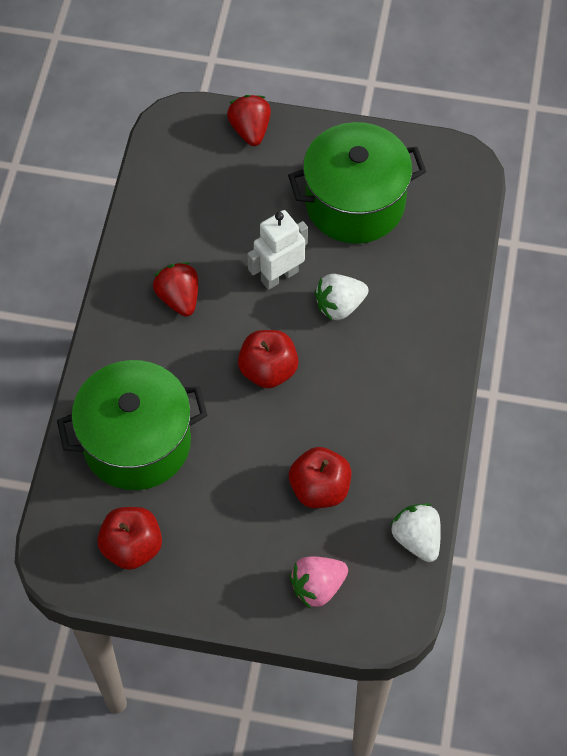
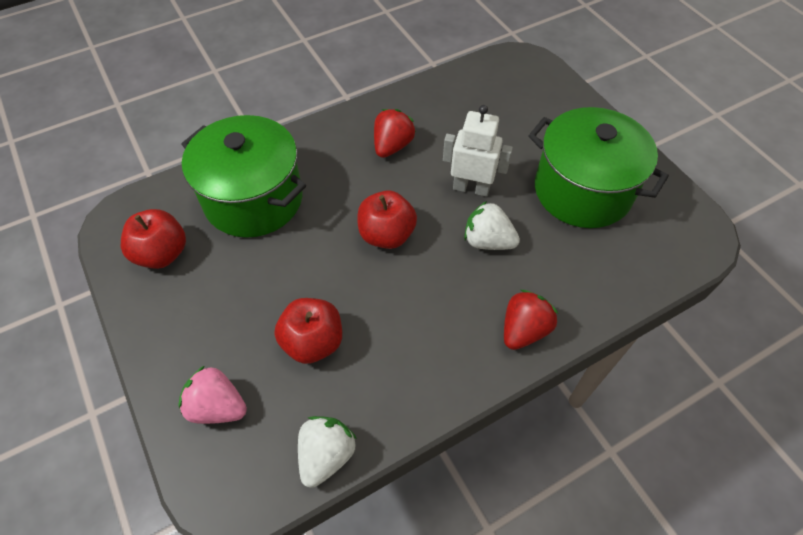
camera: 50 degrees right, 5 degrees down
(250, 130) = (564, 97): red strawberry -> red strawberry (524, 330)

